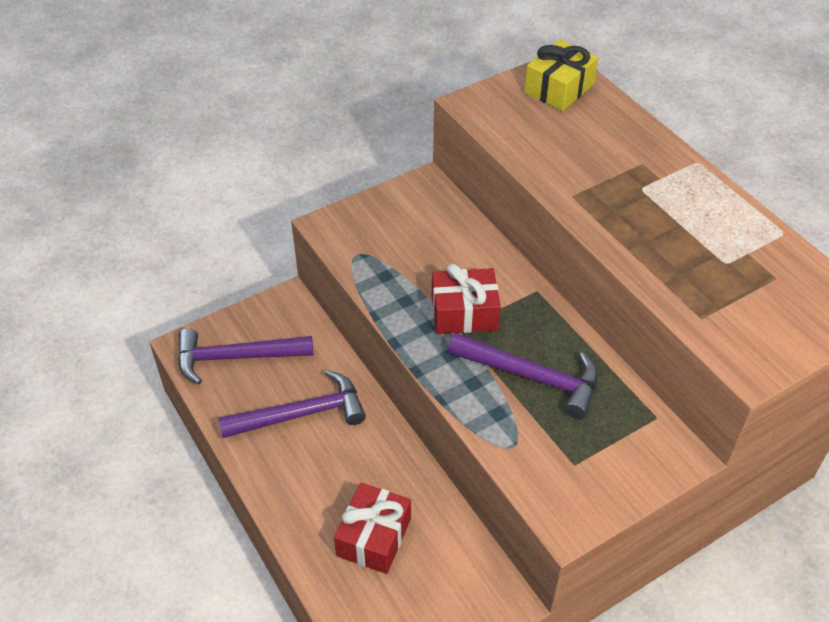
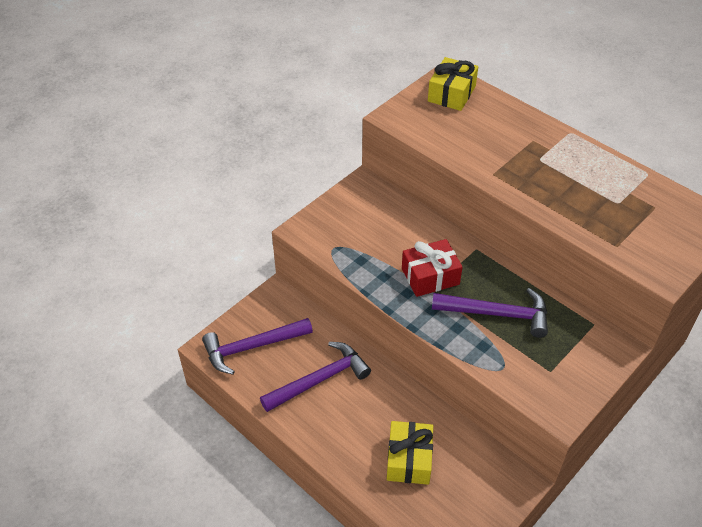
camera: 15 degrees left, 0 degrees up
(374, 537) = (409, 459): red gift -> yellow gift

